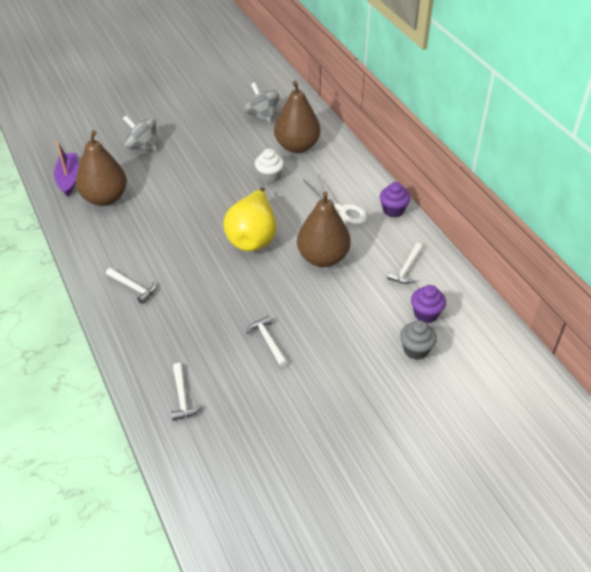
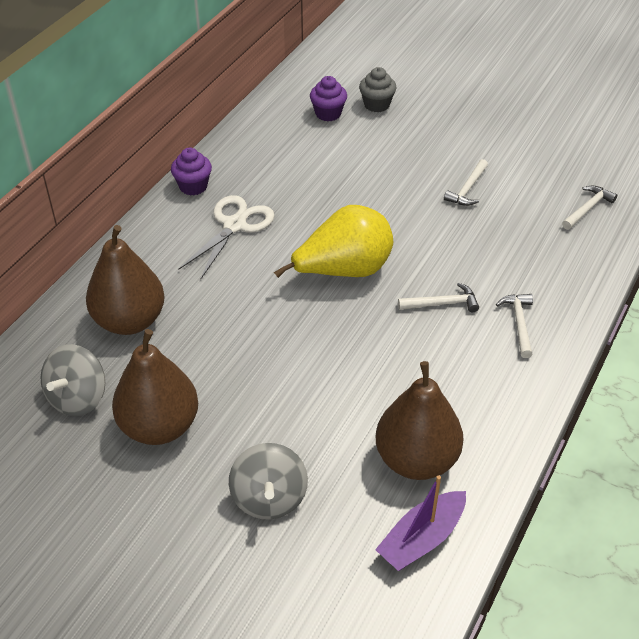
camera: 125 degrees left, 0 degrees up
(269, 176) = (219, 314): white cupcake -> none
(323, 258) = (320, 204): brown pear -> brown pear (159, 426)
(406, 269) = (279, 145): white hammer -> white hammer (442, 303)

